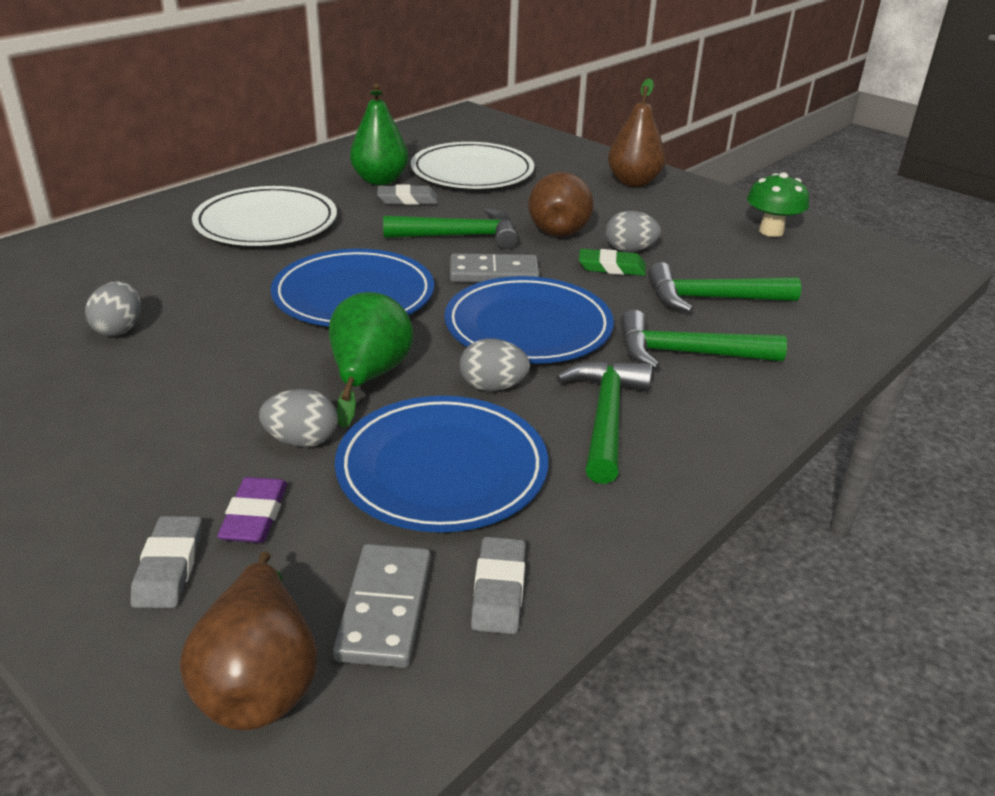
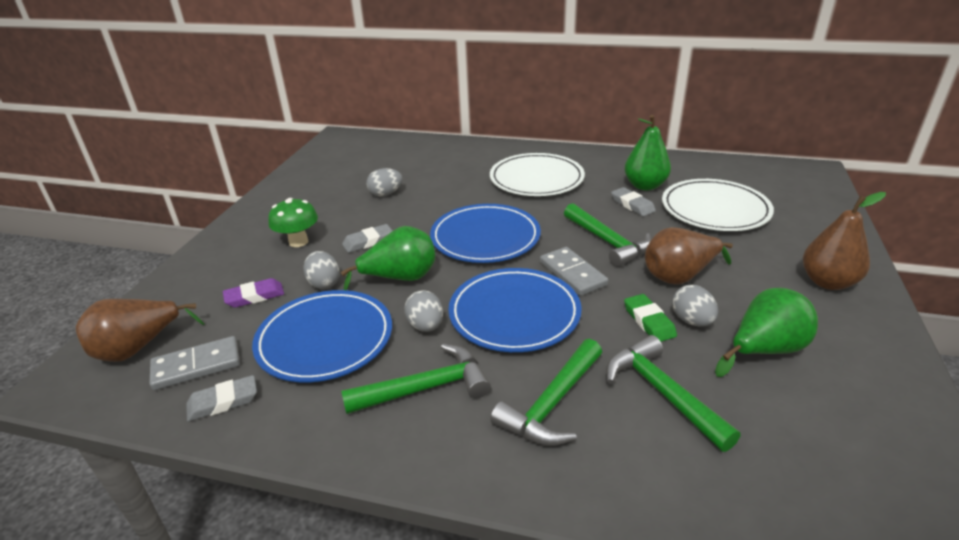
camera: 65 degrees right, 0 degrees up
(169, 567) = (208, 290): grey eraser -> grey eraser (368, 241)
(687, 354) = (552, 404): green hammer -> green hammer turned 120 degrees counterclockwise
(694, 239) = (764, 350): none -> green pear
(771, 231) = (861, 396): green mushroom -> green mushroom (298, 242)

